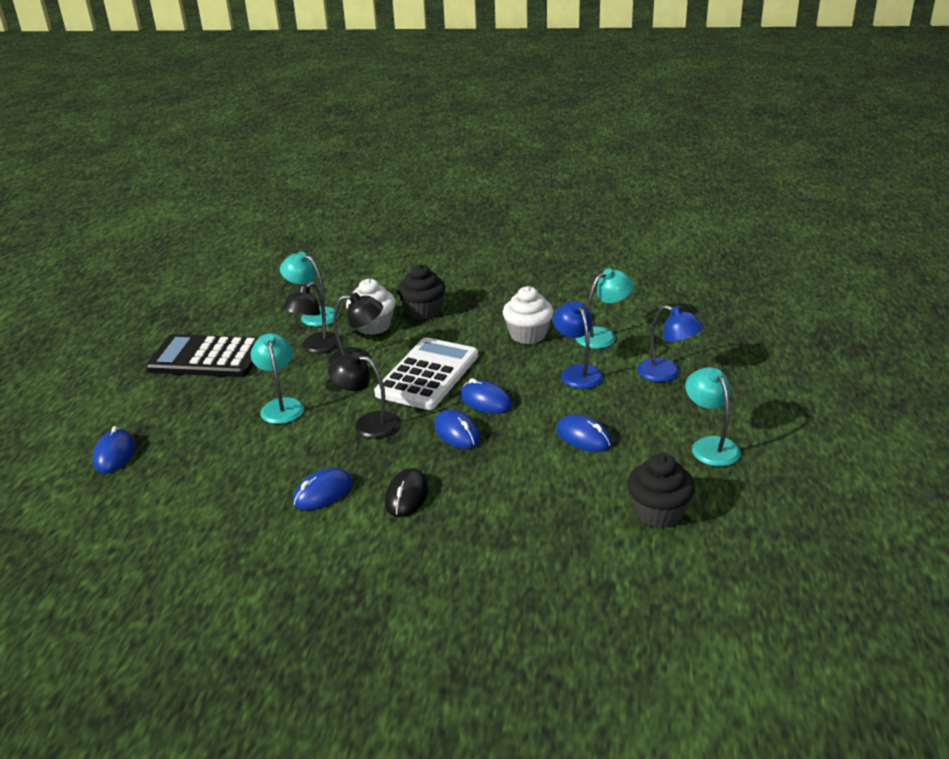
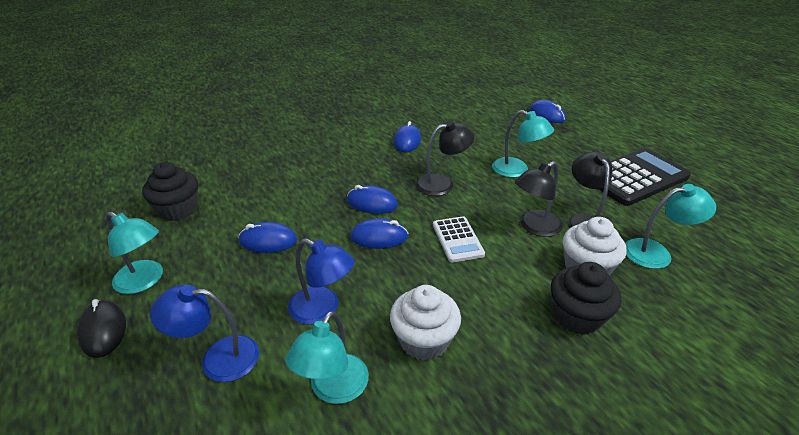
camera: 140 degrees right, 5 degrees up
(406, 496) = (357, 157): black mouse -> black mouse (103, 330)
(427, 375) = (457, 239): white calculator -> white calculator, size x0.54

